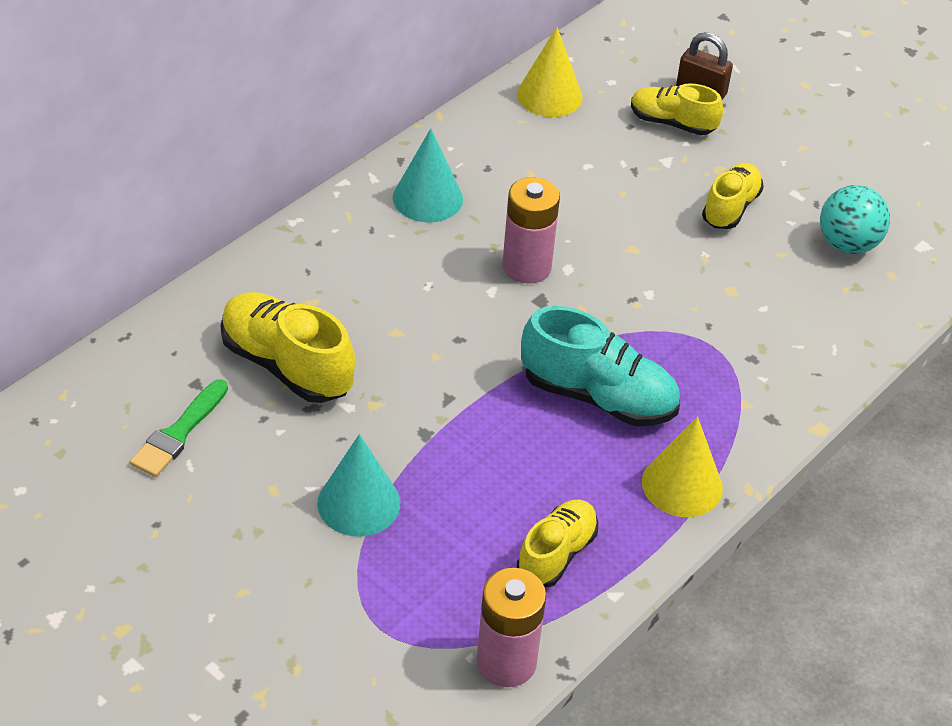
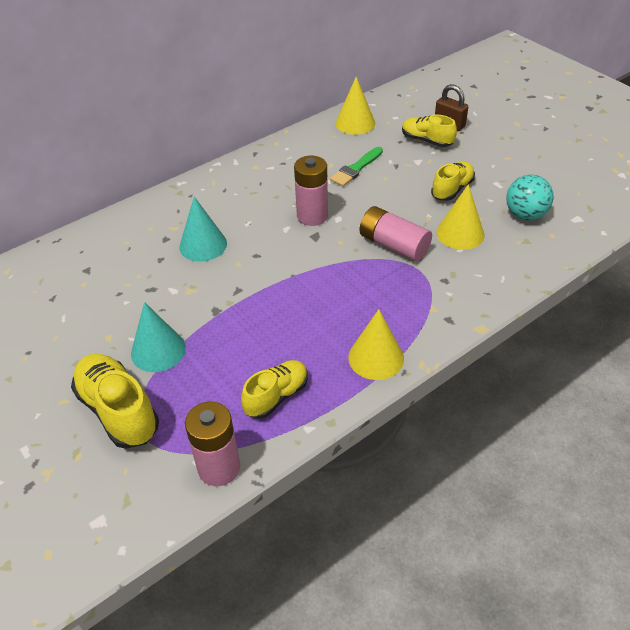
camera: 15 degrees right, 0 degrees up
(178, 433) = (64, 298): green brush -> green brush (356, 169)
(286, 365) = (145, 263): yellow shoe -> yellow shoe (118, 411)
(427, 198) = (264, 174): turquoise cone -> turquoise cone (203, 245)
(598, 397) = (335, 296): turquoise shoe -> none
(664, 307) = (394, 245): none -> pink battery
(758, 281) = (460, 233): none -> yellow cone

